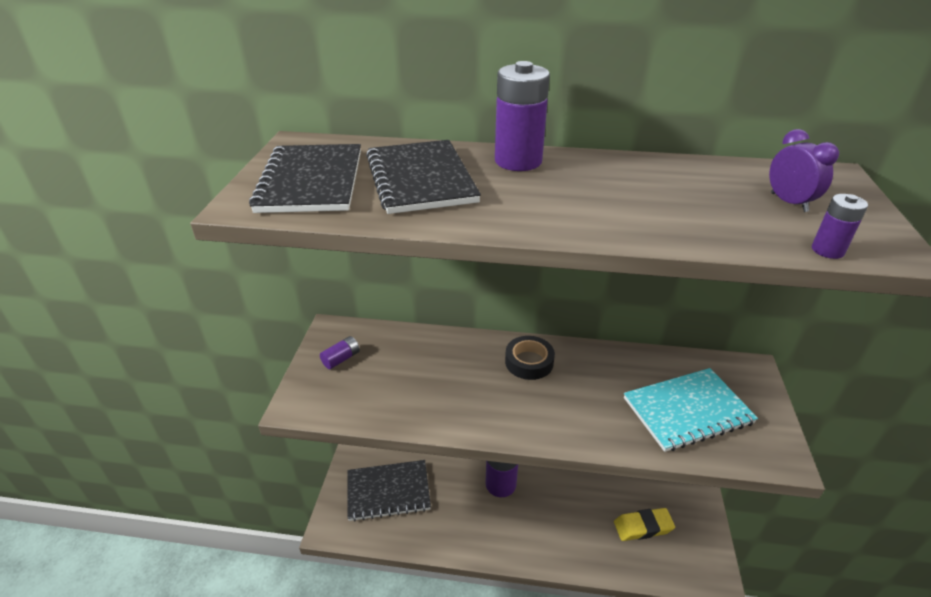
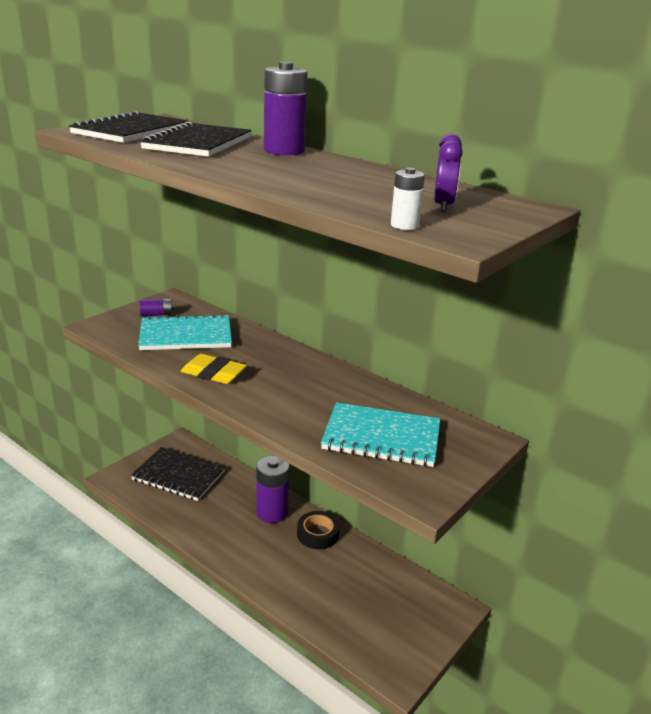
camera: 30 degrees right, 10 degrees down
(401, 373) = (186, 335): none -> turquoise notebook
(529, 362) = (290, 363): black tape -> black tape (317, 534)
(643, 527) = (368, 602): yellow eraser -> yellow eraser (213, 374)
(827, 250) = (404, 225): purple battery -> white battery

